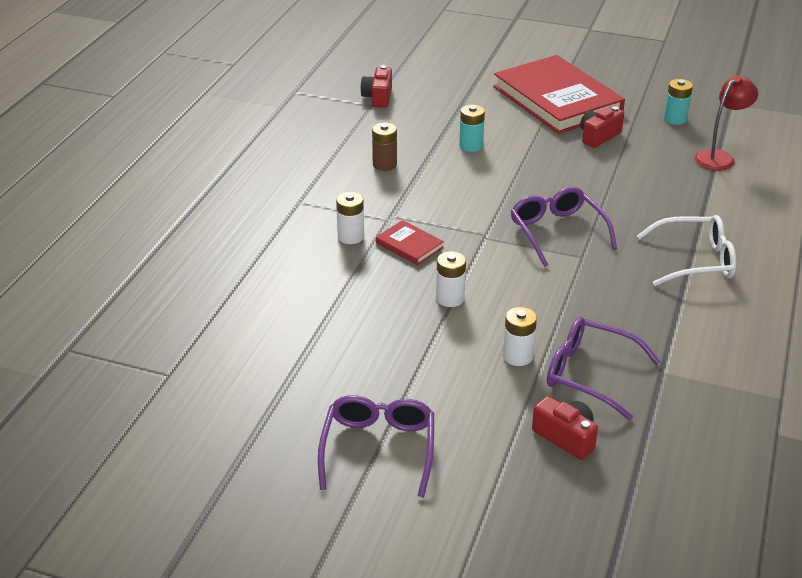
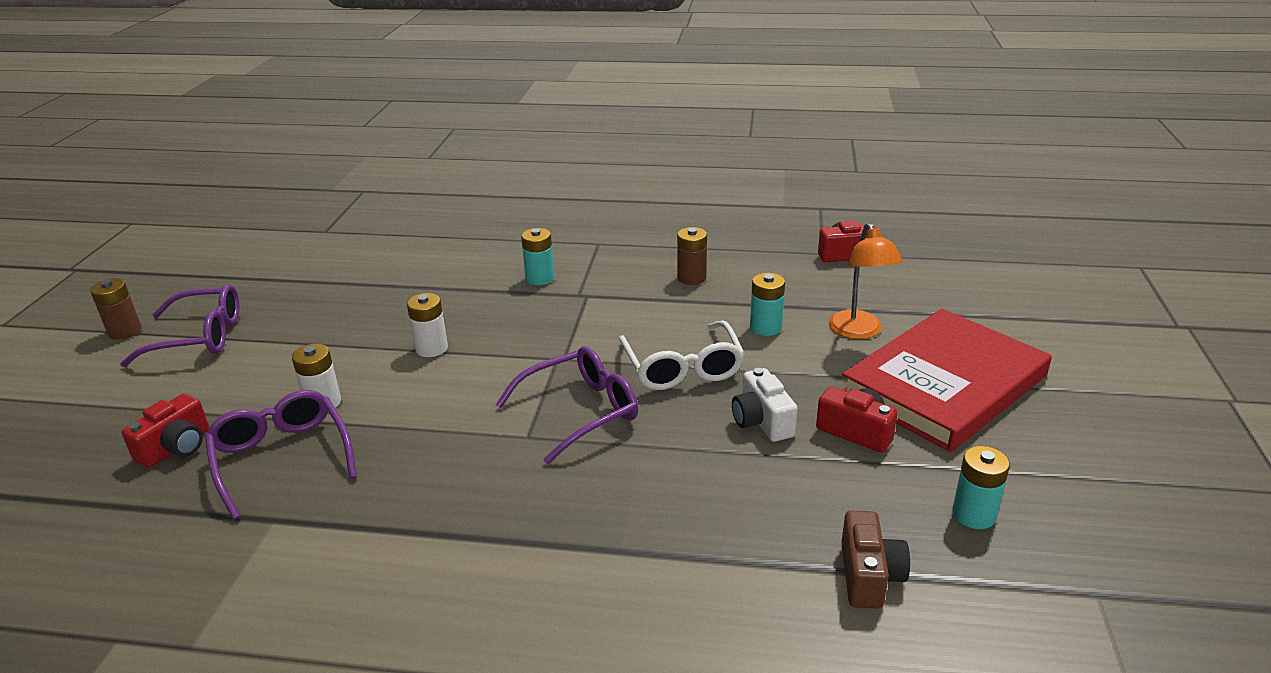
camera: 80 degrees right, 5 degrees down
(345, 511) = (125, 331): none -> brown battery
(351, 236) = (540, 278): white battery -> turquoise battery
(409, 245) = (530, 312): red book -> none
(488, 114) = (858, 332): none -> orange lamp
(582, 165) = (762, 421): none -> white camera
(589, 374) = (282, 457): purple glasses -> purple glasses turned 45 degrees counterclockwise
(695, 260) = (532, 548): white glasses -> white glasses (682, 368)
(719, 157) = (869, 576): red lamp -> brown camera

